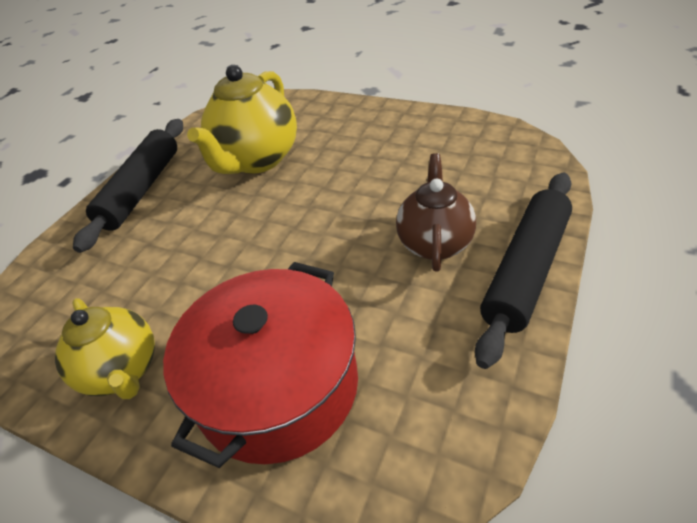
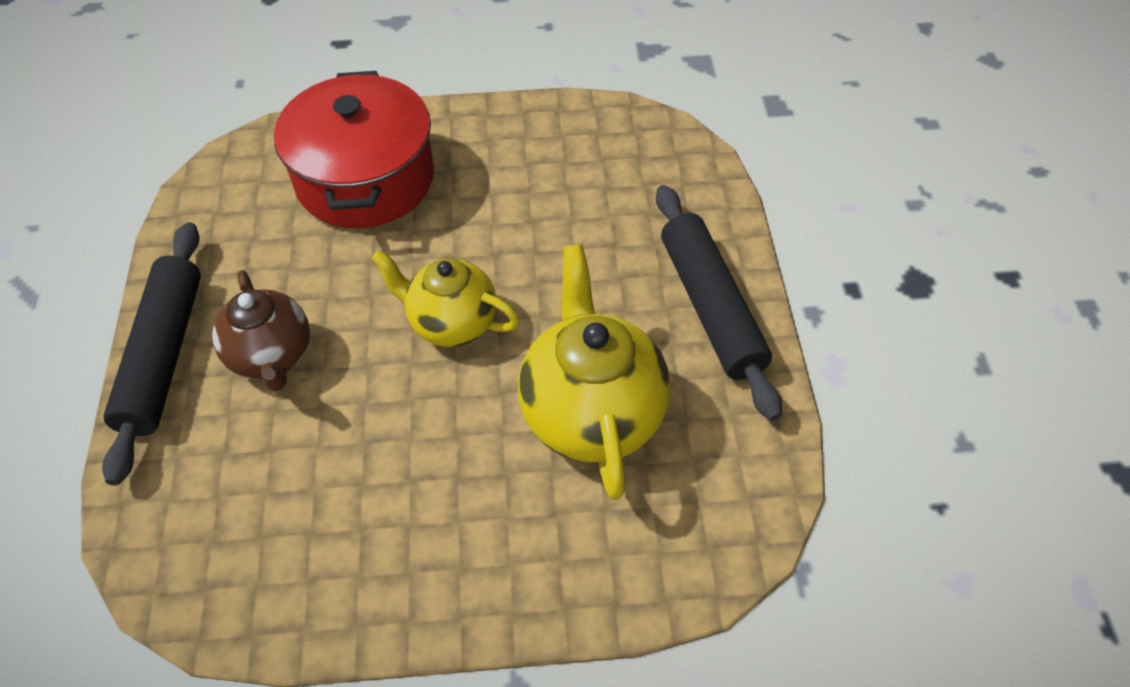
camera: 145 degrees right, 10 degrees up
(123, 371) = (507, 143): yellow teapot -> yellow teapot (451, 323)

